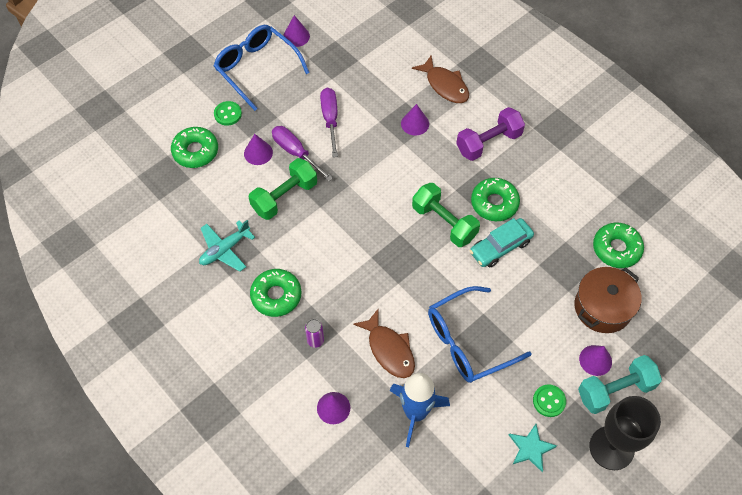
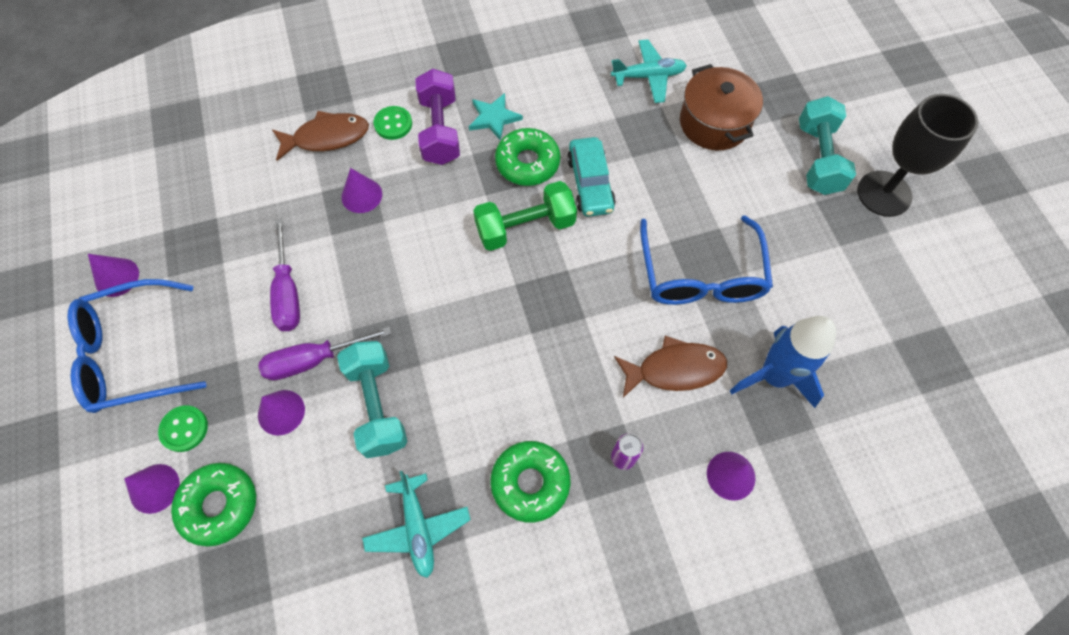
camera: 65 degrees left, 5 degrees up
(284, 197) = (377, 405): green dumbbell -> turquoise dumbbell
(330, 119) = (288, 292): purple screwdriver -> purple screwdriver turned 120 degrees counterclockwise
(530, 448) = (860, 271): turquoise star -> turquoise star (494, 118)
(549, 401) = (808, 227): green button -> green button (393, 124)
(595, 360) = (775, 159): purple cone -> purple cone (154, 488)
(616, 249) = (648, 76): green donut -> turquoise plane

